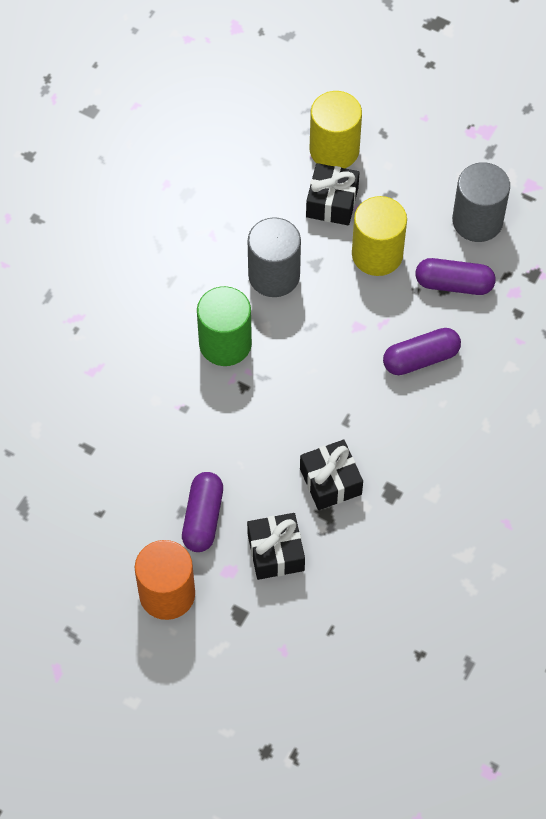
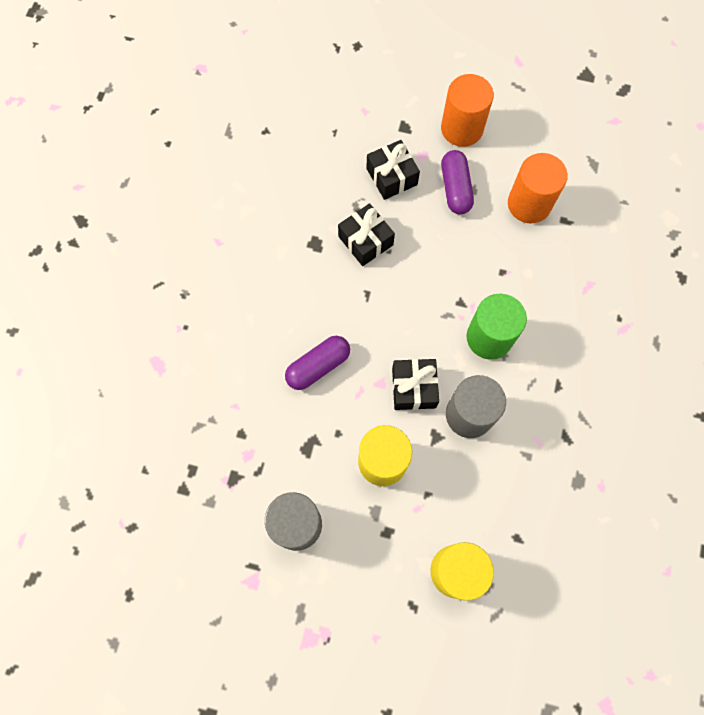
camera: 165 degrees right, 10 degrees up
(122, 478) = (529, 204): none -> orange cylinder
(332, 202) = (440, 508): black gift -> black gift (413, 388)
(454, 284) = (305, 448): purple capsule -> none

